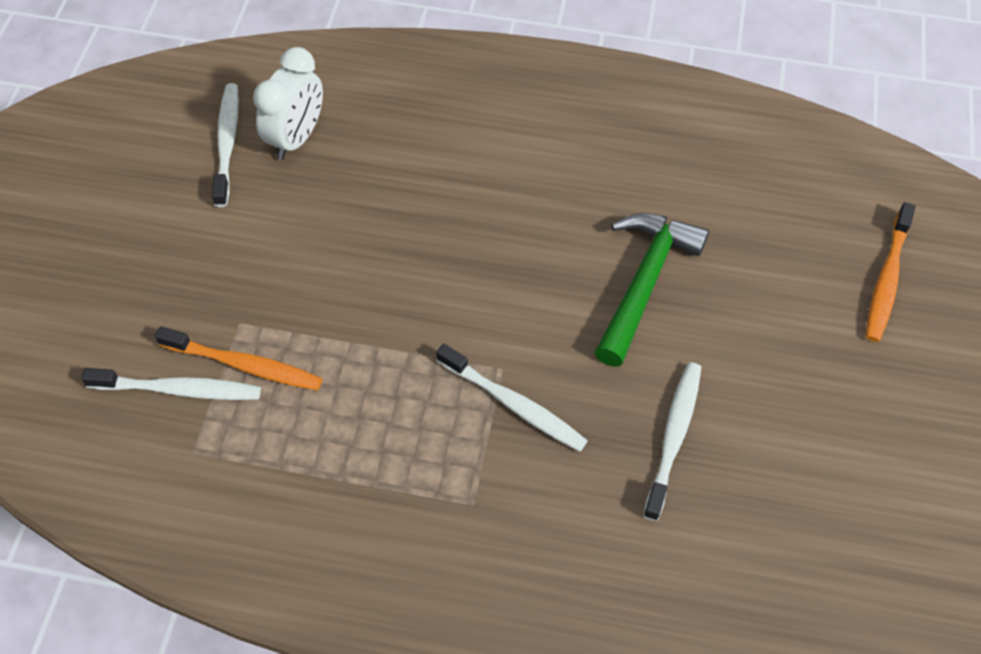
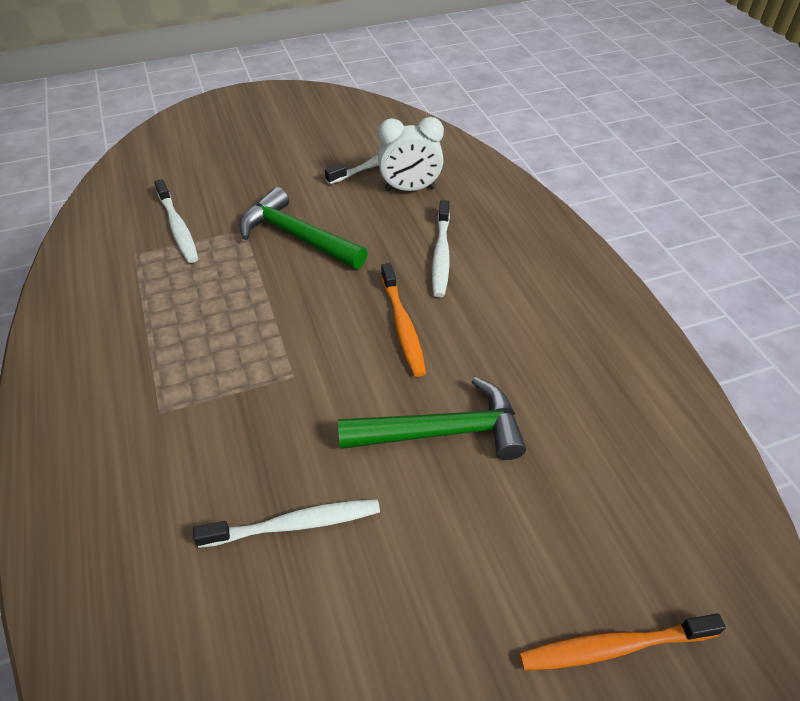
camera: 60 degrees right, 10 degrees down
(244, 365) = (213, 246): orange toothbrush -> orange toothbrush (402, 325)
(294, 277) = (297, 237): none -> green hammer
(514, 404) = (264, 397): white toothbrush -> white toothbrush (441, 255)

